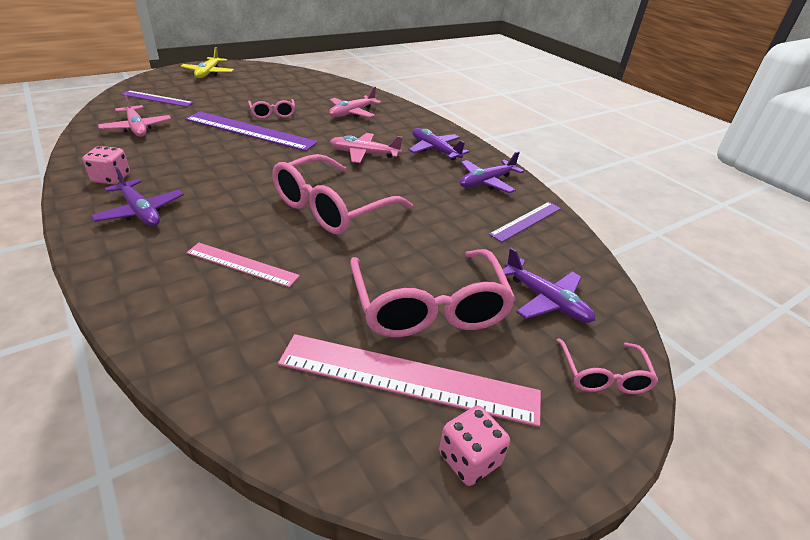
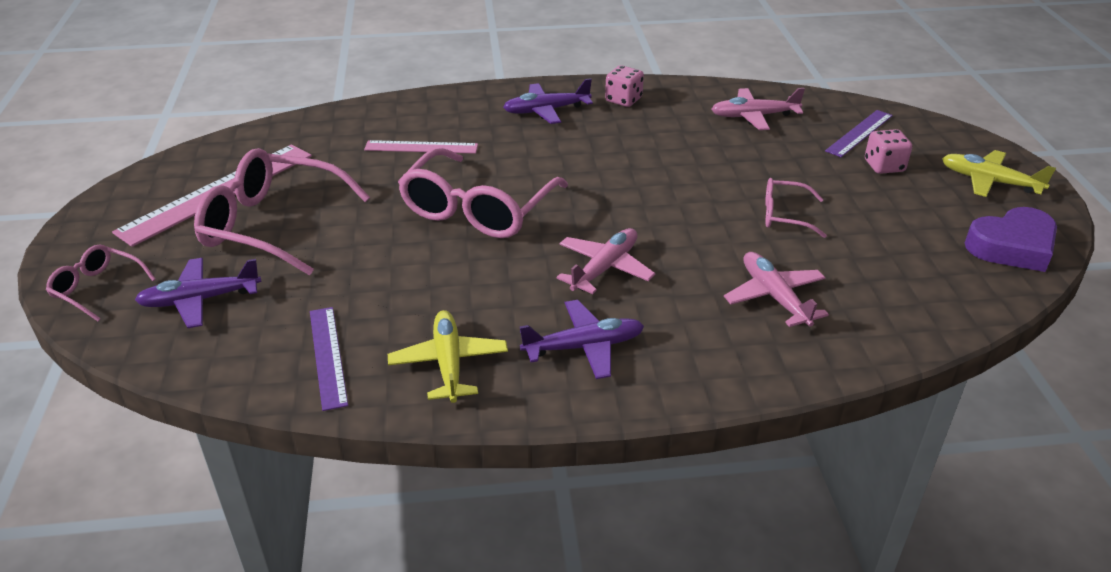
camera: 120 degrees right, 0 degrees up
(242, 264) = (421, 147): pink ruler -> pink ruler turned 45 degrees clockwise
(250, 131) = (721, 188): purple ruler -> none
(271, 72) = (1012, 247): none -> purple heart
(331, 208) = (477, 210): pink glasses -> pink glasses turned 135 degrees counterclockwise
(469, 459) = (135, 197): pink dice -> pink dice (884, 166)
(486, 182) = (449, 363): purple plane -> yellow plane

